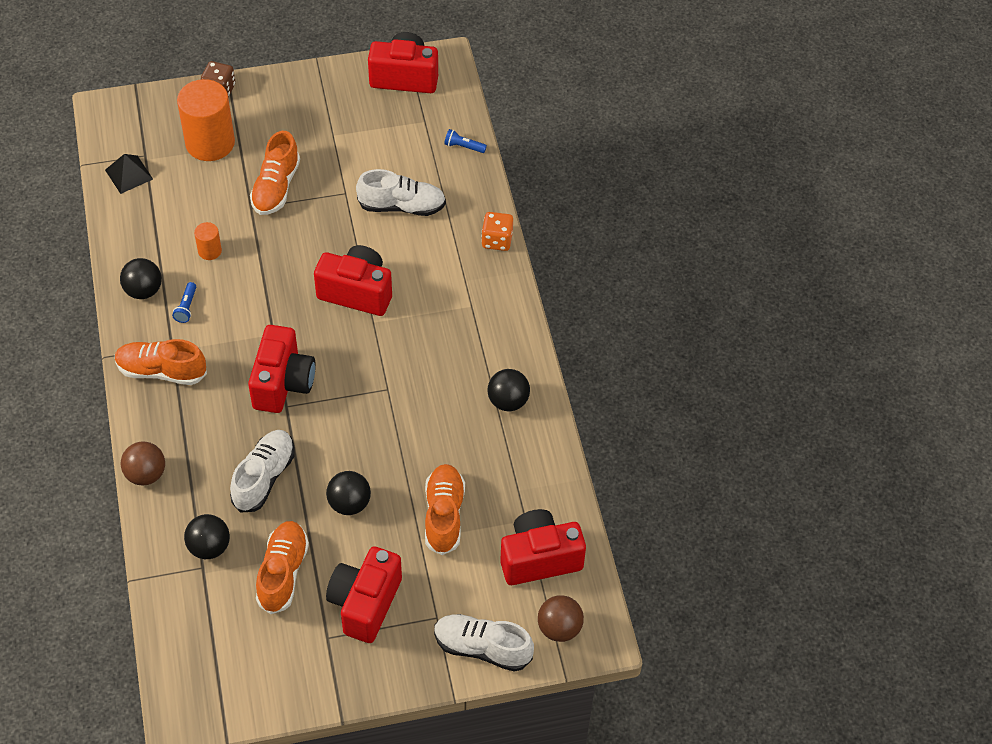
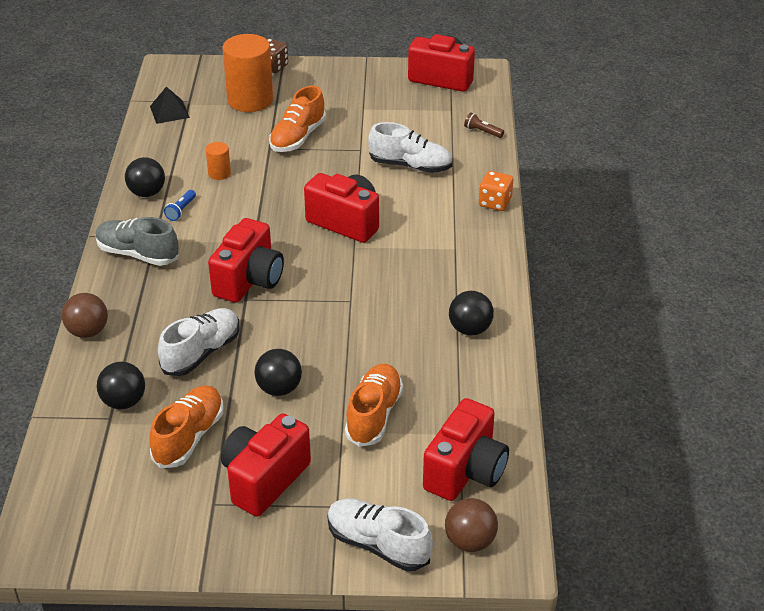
camera: 15 degrees right, 15 degrees down
(161, 371) = (137, 254): orange shoe -> grey shoe
(463, 147) = (482, 132): blue flashlight -> brown flashlight
(539, 558) = (465, 471): red camera -> red camera turned 120 degrees clockwise

